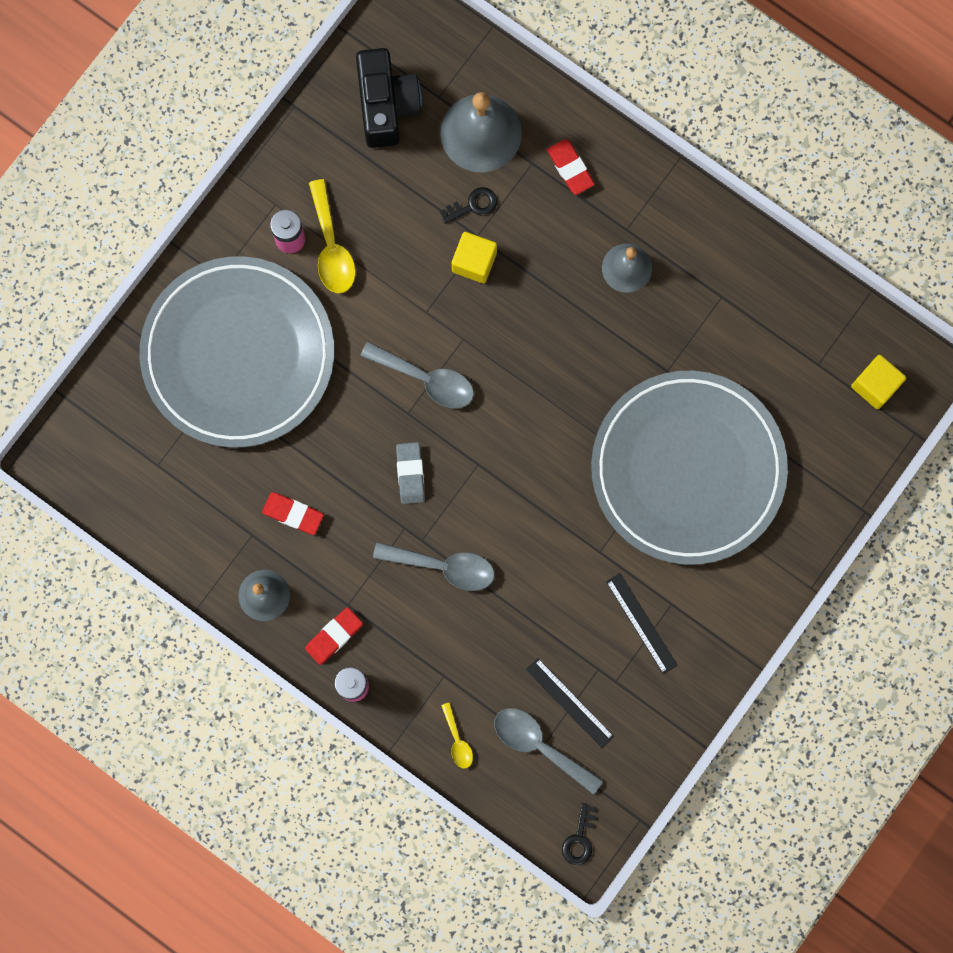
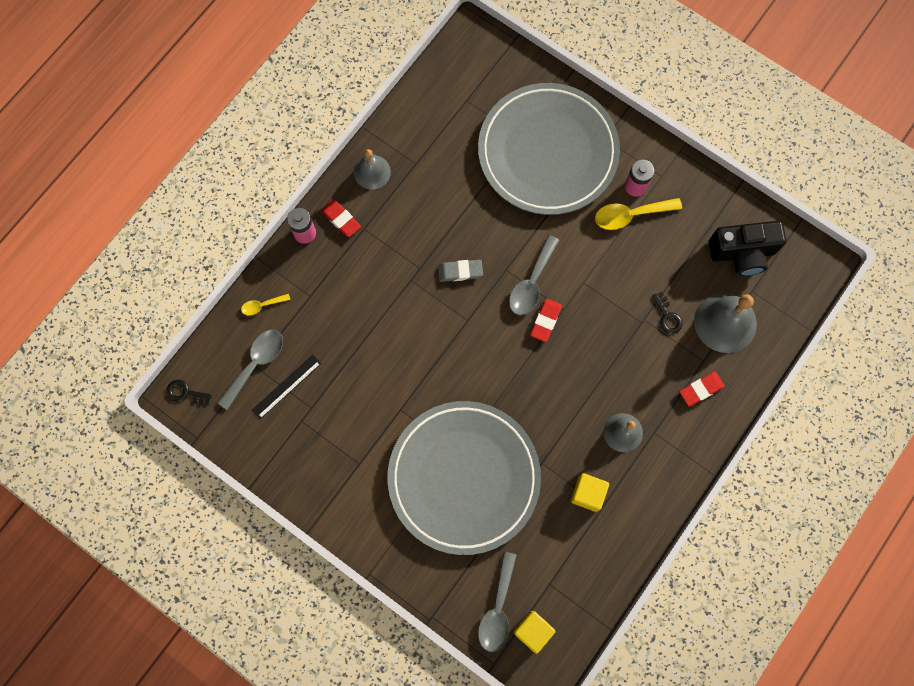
camera: 90 degrees right, 5 degrees down
(293, 514) = (430, 191): red eraser -> red eraser (546, 321)
(443, 566) = (390, 295): grey spoon -> grey spoon (497, 608)
(474, 262) = (623, 317): yellow cube -> yellow cube (587, 494)
(641, 623) = (345, 440): black ruler -> none

